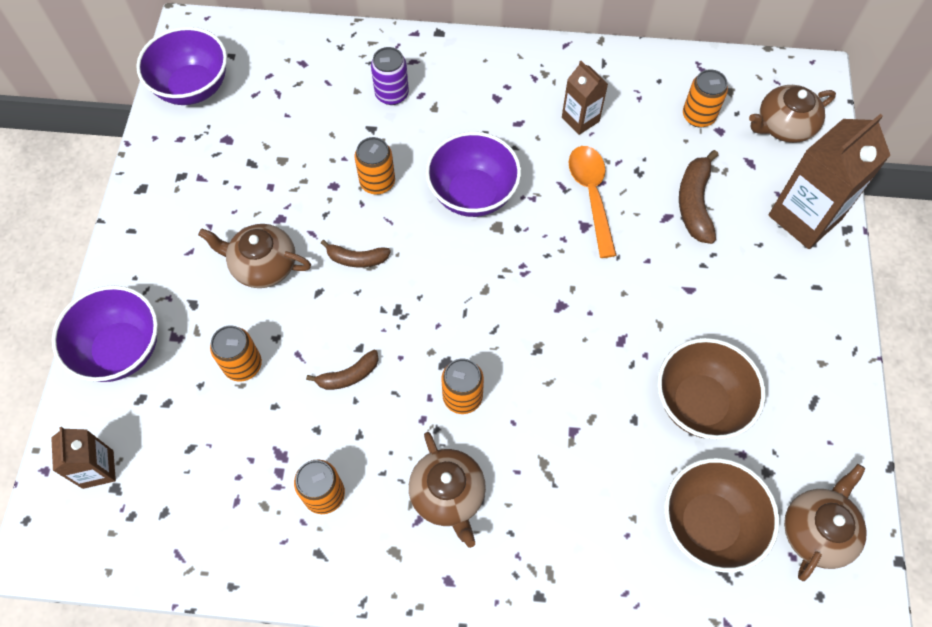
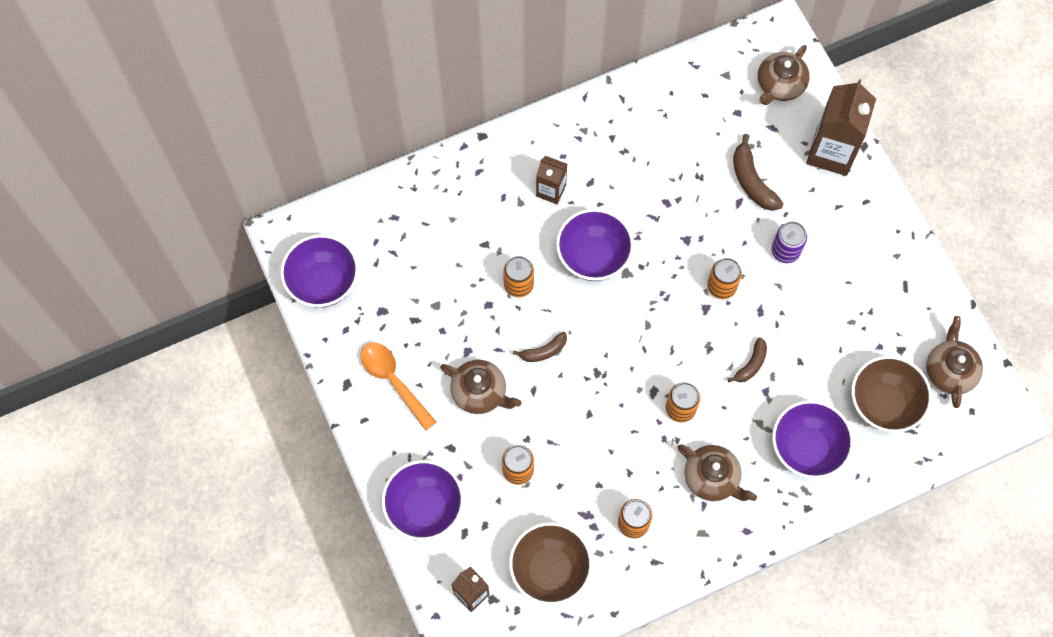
camera: 30 degrees left, 5 degrees up
(263, 265) = (480, 392): brown teapot -> brown teapot turned 135 degrees counterclockwise
(348, 376) = (595, 437): brown banana -> brown banana (751, 364)
(392, 94) = (481, 208): purple can -> purple can (785, 251)
(580, 119) = (633, 155): brown carton -> brown carton (551, 190)
(581, 523) = (806, 448): none -> purple bowl
(591, 195) = (677, 213): orange spoon -> orange spoon (393, 381)
(698, 116) = (716, 108): orange can -> orange can (721, 287)
(699, 403) = (834, 327): brown bowl -> brown bowl (550, 570)

